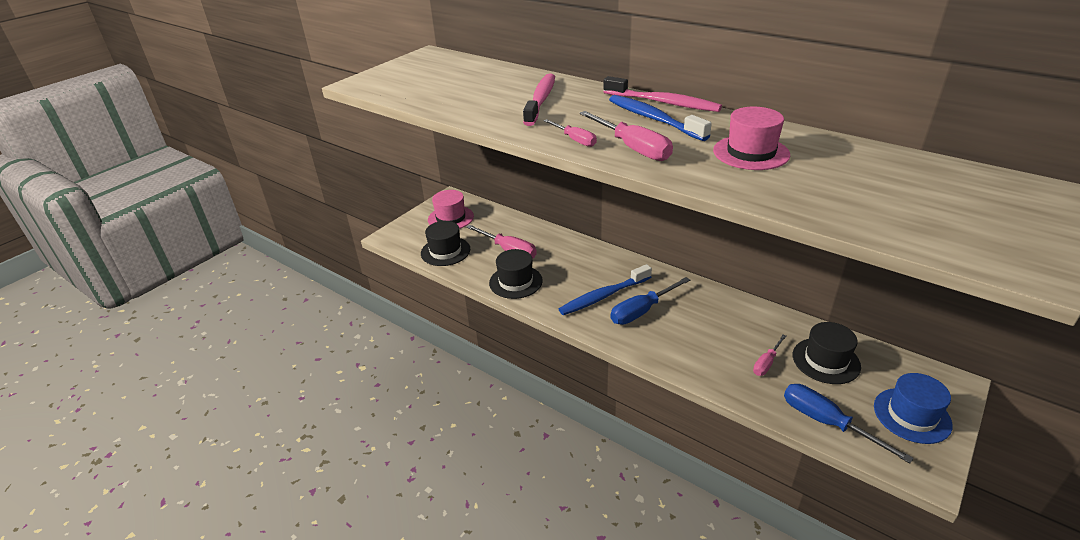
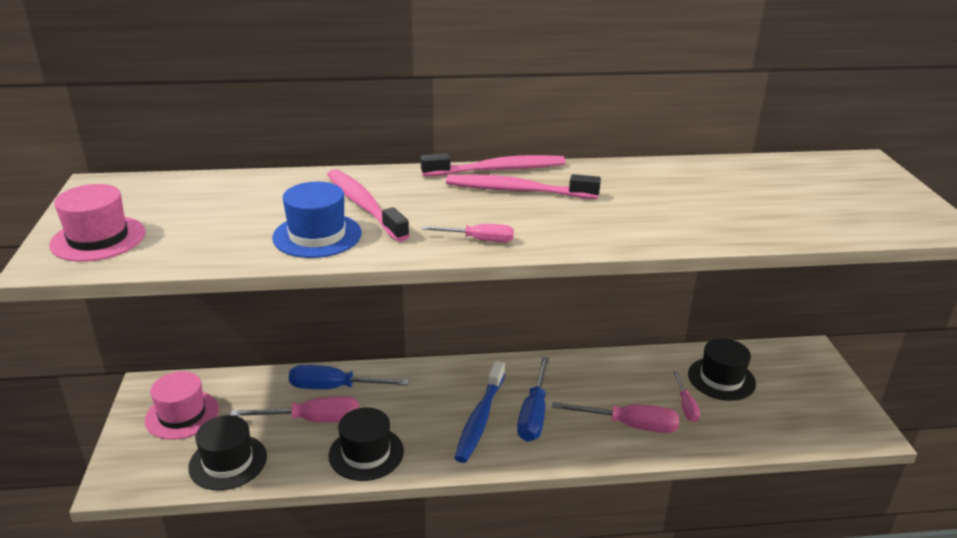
camera: 45 degrees left, 5 degrees down
(633, 148) = (548, 228): pink screwdriver -> pink screwdriver (629, 425)
(653, 119) = (517, 190): blue toothbrush -> pink toothbrush
(751, 153) = (650, 197): pink hat -> pink hat (98, 238)
(827, 422) = (779, 433): blue screwdriver -> blue screwdriver (334, 388)
(912, 415) = (817, 392): blue hat -> blue hat (317, 235)

